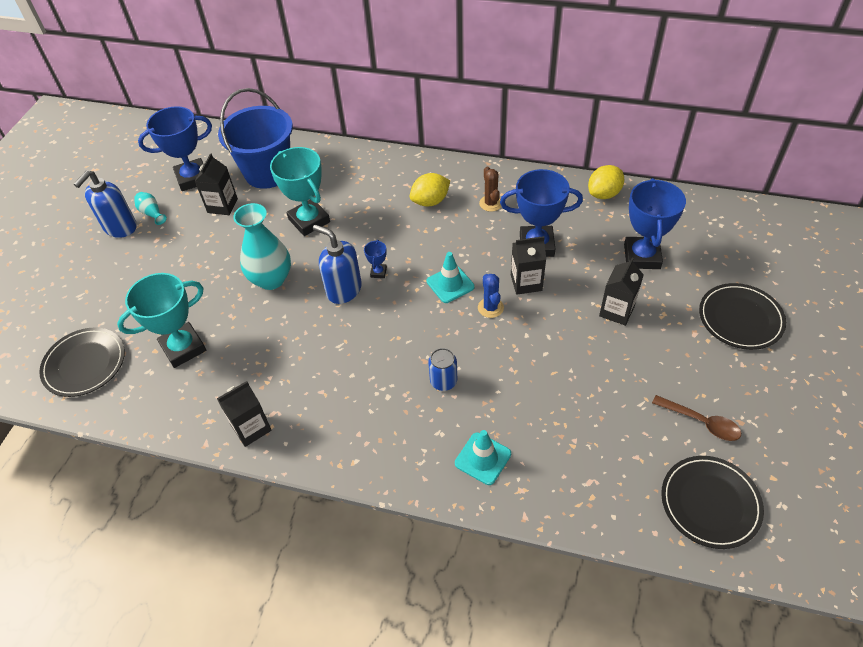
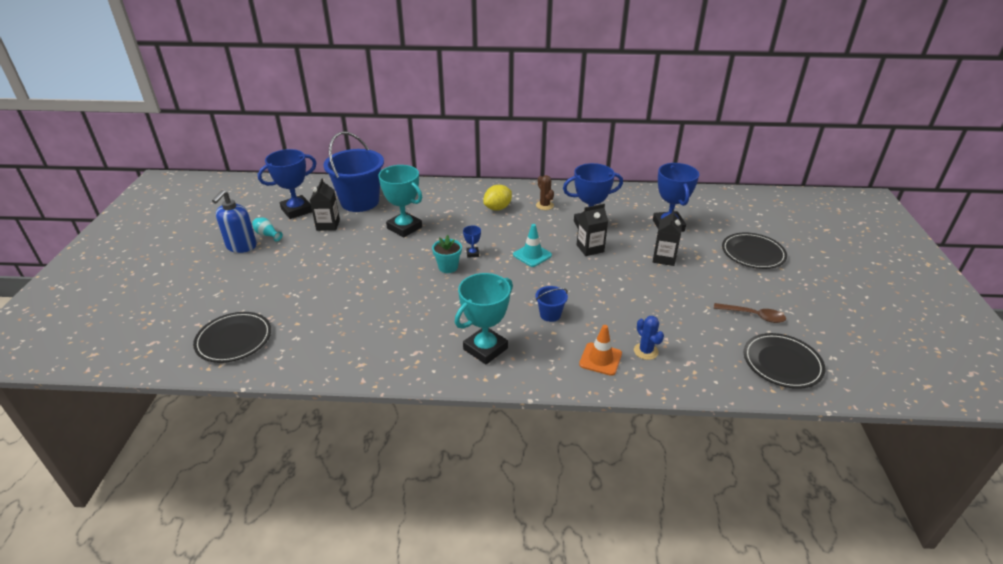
camera: 15 degrees left, 15 degrees down
(183, 348) = (322, 318): turquoise trophy -> turquoise trophy (485, 349)
(251, 428) = (400, 364): black carton -> none
(271, 279) = (385, 266): turquoise vase -> none
(343, 290) = (448, 267): blue soap dispenser -> turquoise flower pot
(443, 381) = (550, 314): blue can -> blue bucket
(483, 458) = (600, 359): turquoise traffic cone -> orange traffic cone
(490, 308) = (569, 266): blue cactus -> blue cactus (646, 351)
(604, 194) = (626, 193): yellow lemon -> none

